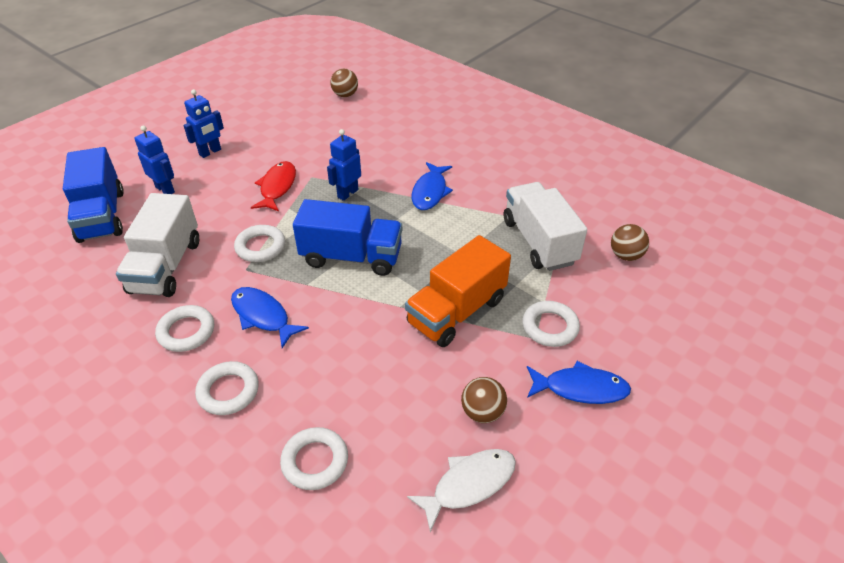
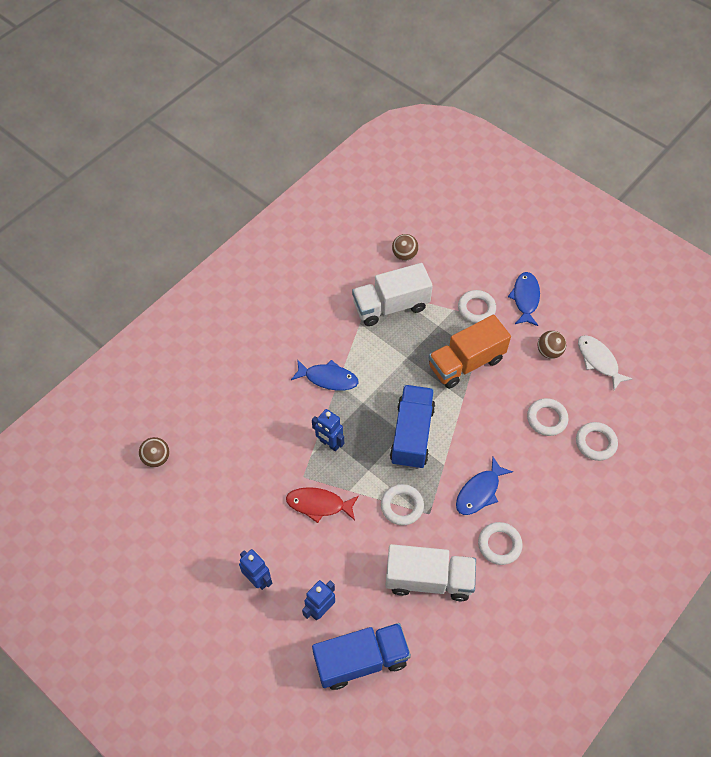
camera: 90 degrees left, 15 degrees up
(228, 391) = (550, 503): white ring -> white ring (546, 419)
(457, 311) = (466, 363): orange truck -> orange truck turned 105 degrees clockwise

